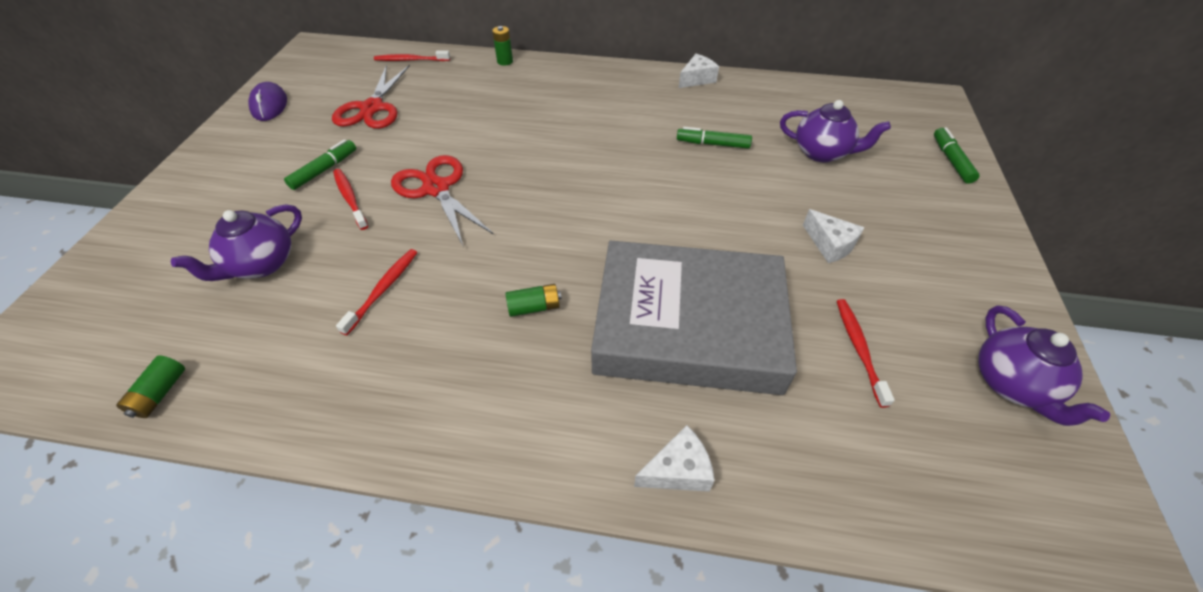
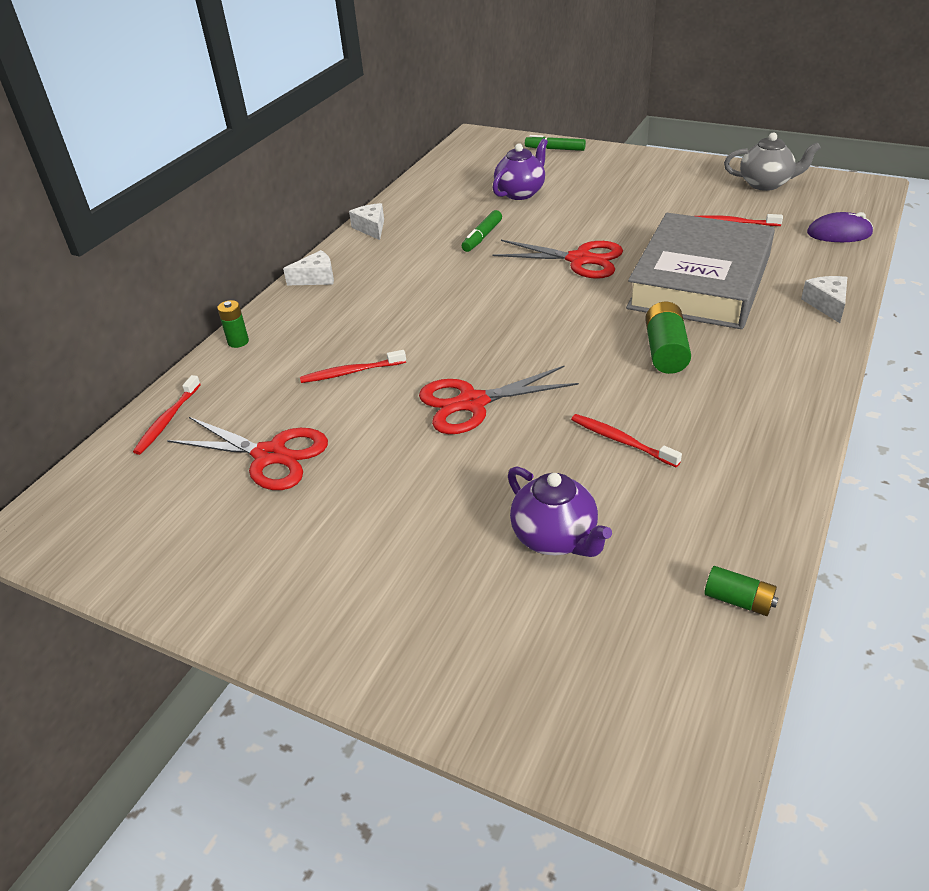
camera: 70 degrees left, 10 degrees down
(269, 105) = (186, 565): purple mouse -> purple mouse (839, 233)
(324, 170) = (391, 495): green marker -> none
(350, 198) = (460, 469): red toothbrush -> red toothbrush (351, 372)
(534, 307) = (665, 351): green battery -> green battery, size x1.62
(697, 217) = (579, 260): none -> red scissors
(830, 244) = (630, 212): white cheese -> white cheese (316, 278)
(1011, 384) = (766, 184): purple teapot -> grey teapot

